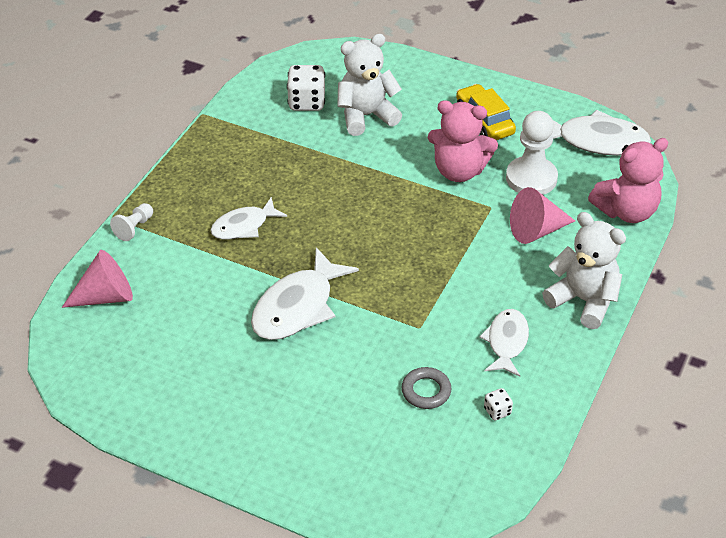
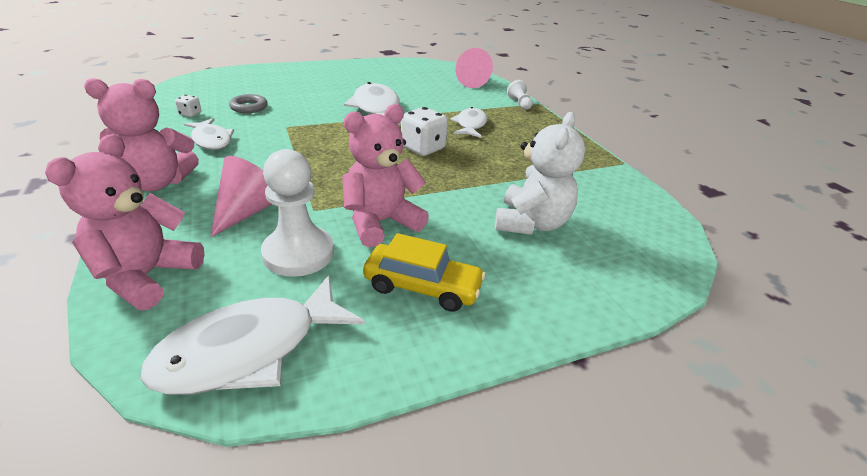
camera: 130 degrees right, 10 degrees down
(307, 102) = (590, 207): white dice -> white dice (423, 148)
(583, 300) = (157, 183): white teddy bear -> pink teddy bear

